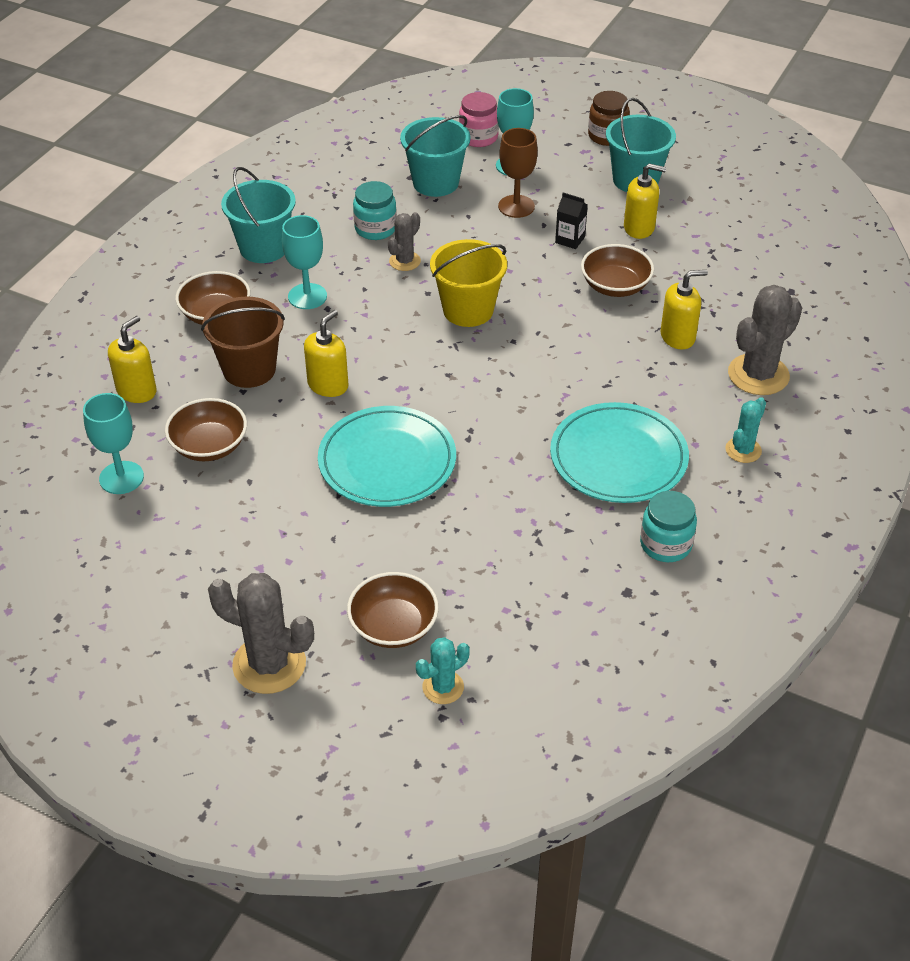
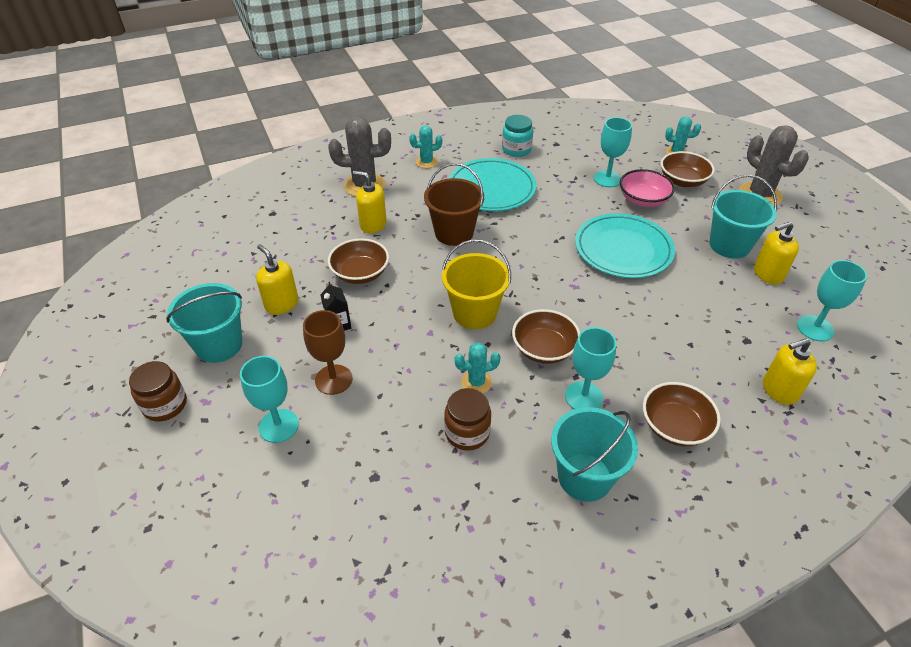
camera: 140 degrees left, 0 degrees up
(209, 446) = (738, 317): brown bowl -> brown bowl (544, 349)
(249, 369) = (675, 358): brown bucket -> brown bucket (454, 233)
(328, 385) = (623, 314): yellow soap dispenser -> yellow soap dispenser (768, 274)
(375, 229) = (467, 432): turquoise jar -> brown jar
(405, 261) = (476, 382): grey cactus -> turquoise cactus
(421, 554) = (643, 200): none -> pink bowl
(435, 183) = (362, 452): turquoise bucket -> turquoise bucket (729, 245)
(478, 137) = (258, 486): pink jar -> none
(496, 564) = (607, 179): none -> turquoise goblet

